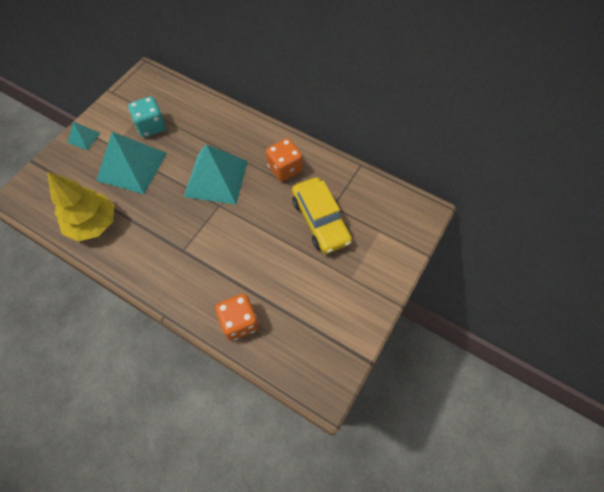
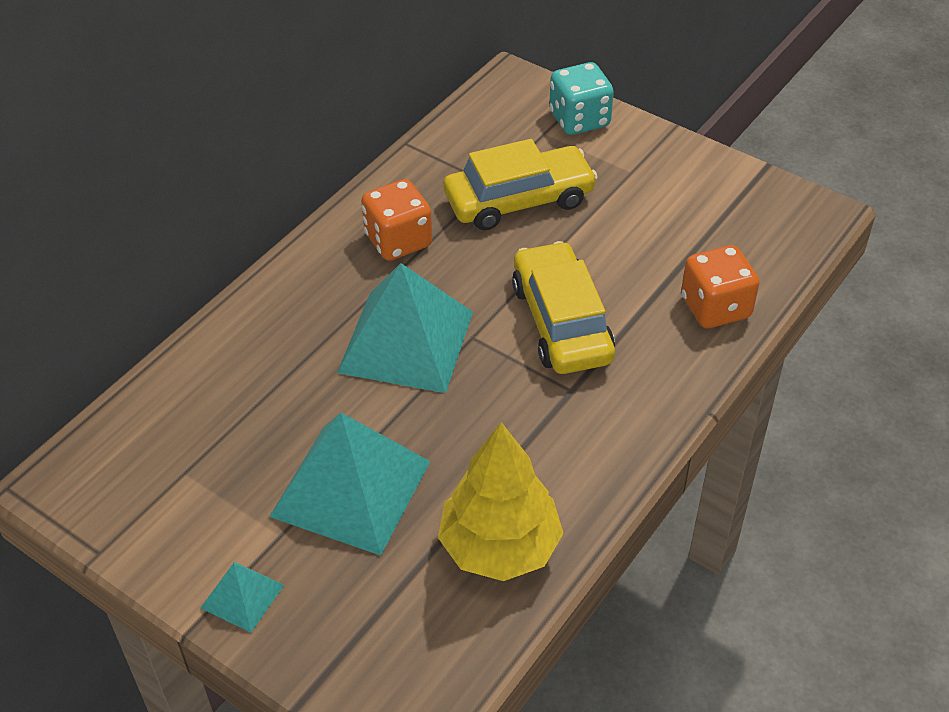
camera: 85 degrees left, 15 degrees down
(151, 126) = (238, 459): turquoise dice -> turquoise dice (579, 119)
(229, 244) = (561, 322): none -> yellow car

